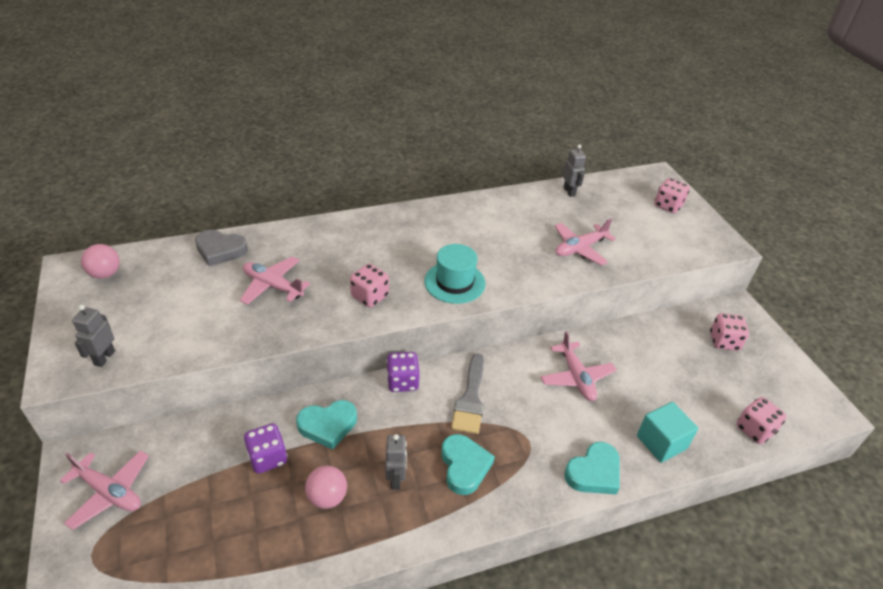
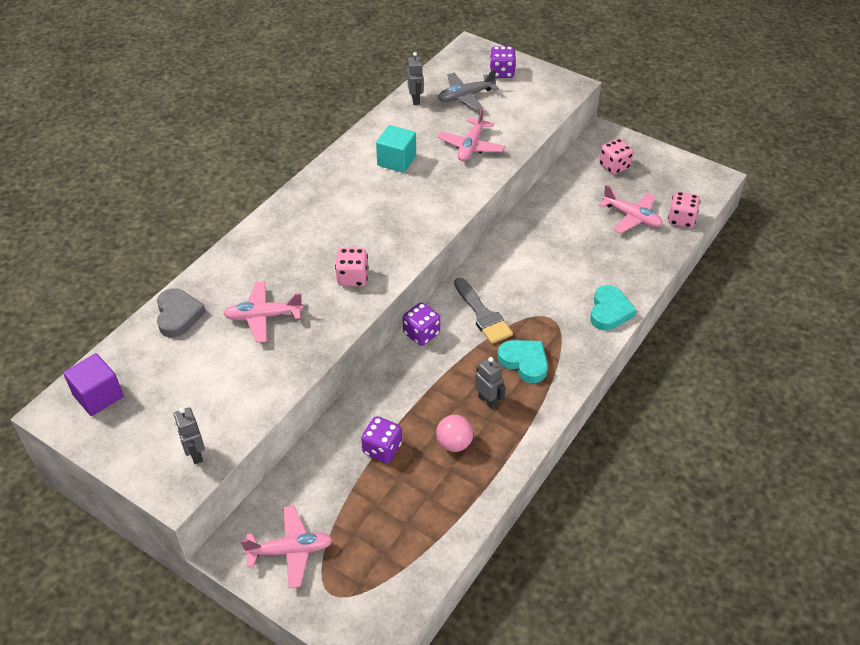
camera: 35 degrees left, 5 degrees up
(105, 274) = (98, 396): pink ball -> purple cube
(220, 250) = (178, 315): grey heart -> grey heart turned 75 degrees counterclockwise
(328, 425) = (400, 399): turquoise heart -> none
(454, 282) = (405, 228): turquoise hat -> none
(569, 192) = (415, 99): grey robot -> grey robot turned 45 degrees clockwise
(576, 377) = (540, 253): pink plane -> pink plane (632, 217)
(616, 209) = (466, 96): none -> grey plane
(661, 442) = (633, 264): turquoise cube -> turquoise cube (396, 160)
(668, 206) = (502, 73): pink dice -> purple dice

